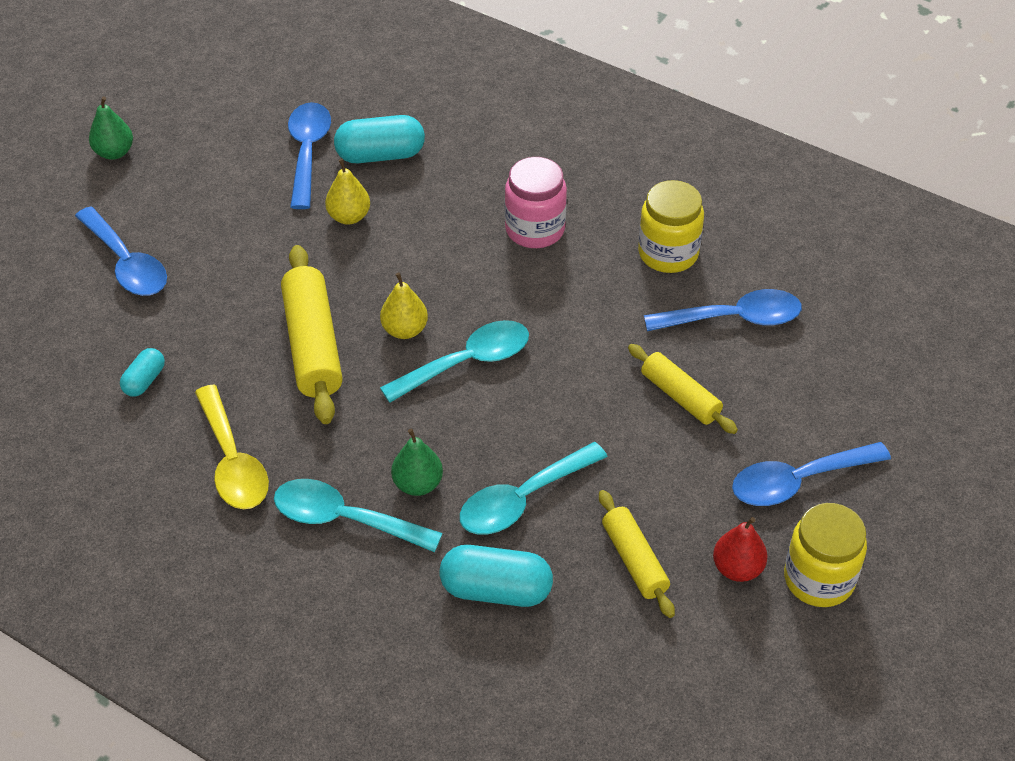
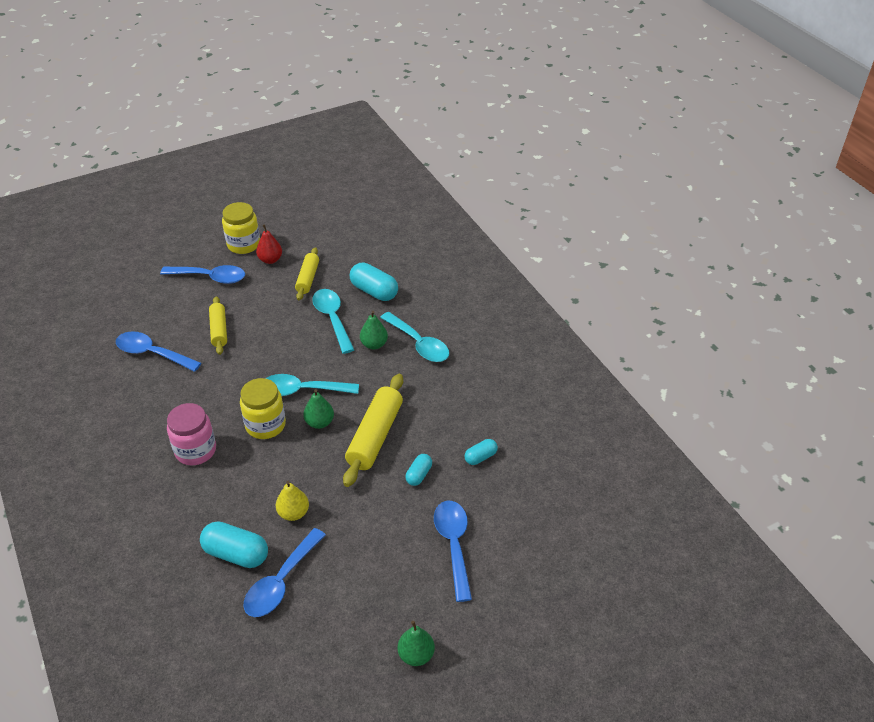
camera: 150 degrees left, 5 degrees down
(219, 322) = (419, 475): none -> turquoise capsule
(233, 461) = (456, 392): yellow spoon -> none
(405, 330) = (319, 422): yellow pear -> green pear
(522, 499) = (332, 319): turquoise spoon -> turquoise spoon turned 105 degrees counterclockwise
(668, 253) = (142, 402): yellow jar -> yellow jar (265, 425)

